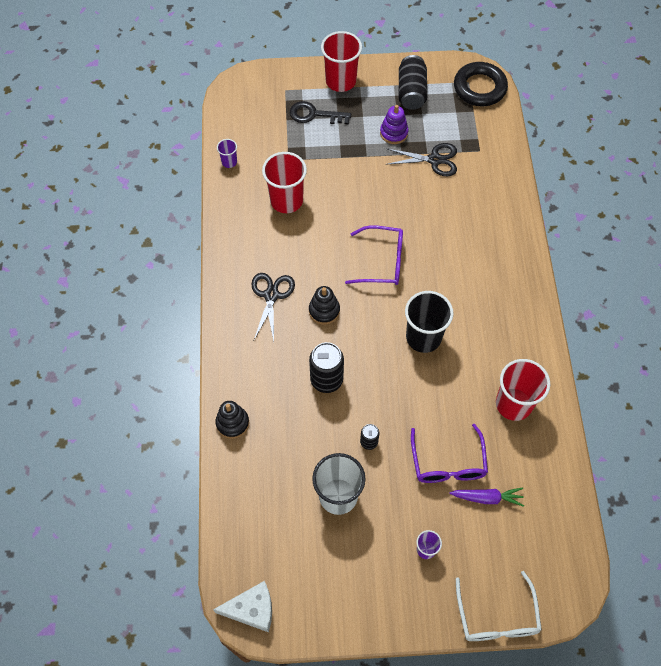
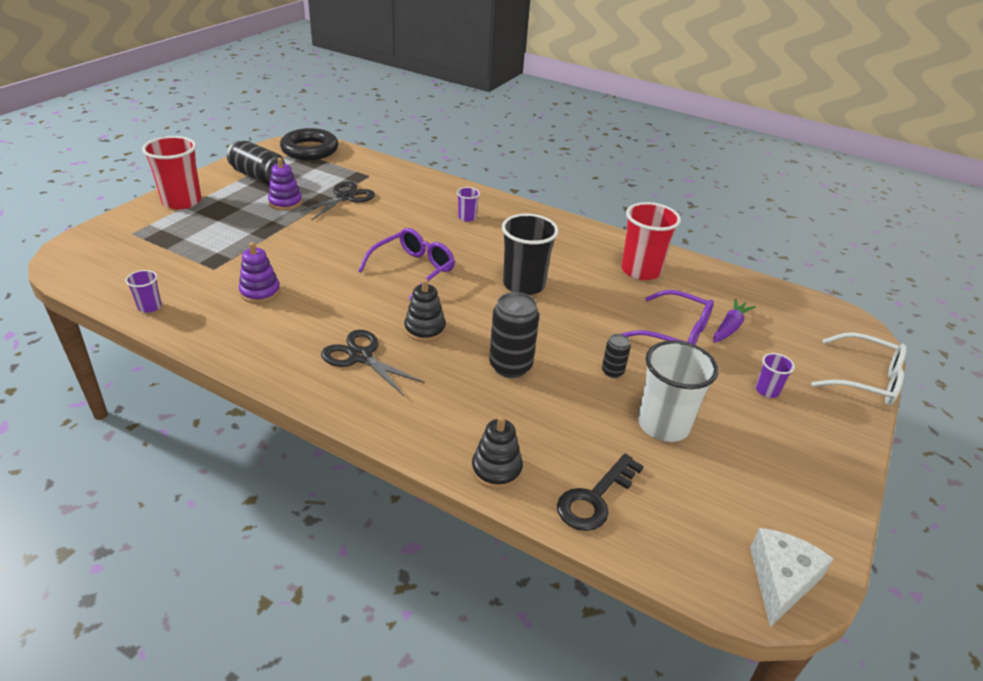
camera: 60 degrees left, 25 degrees down
(286, 200) = (260, 292): red cup -> purple stacking toy
(314, 115) = (191, 231): black key -> black key (595, 498)
(480, 249) = (467, 217): none -> purple cup

